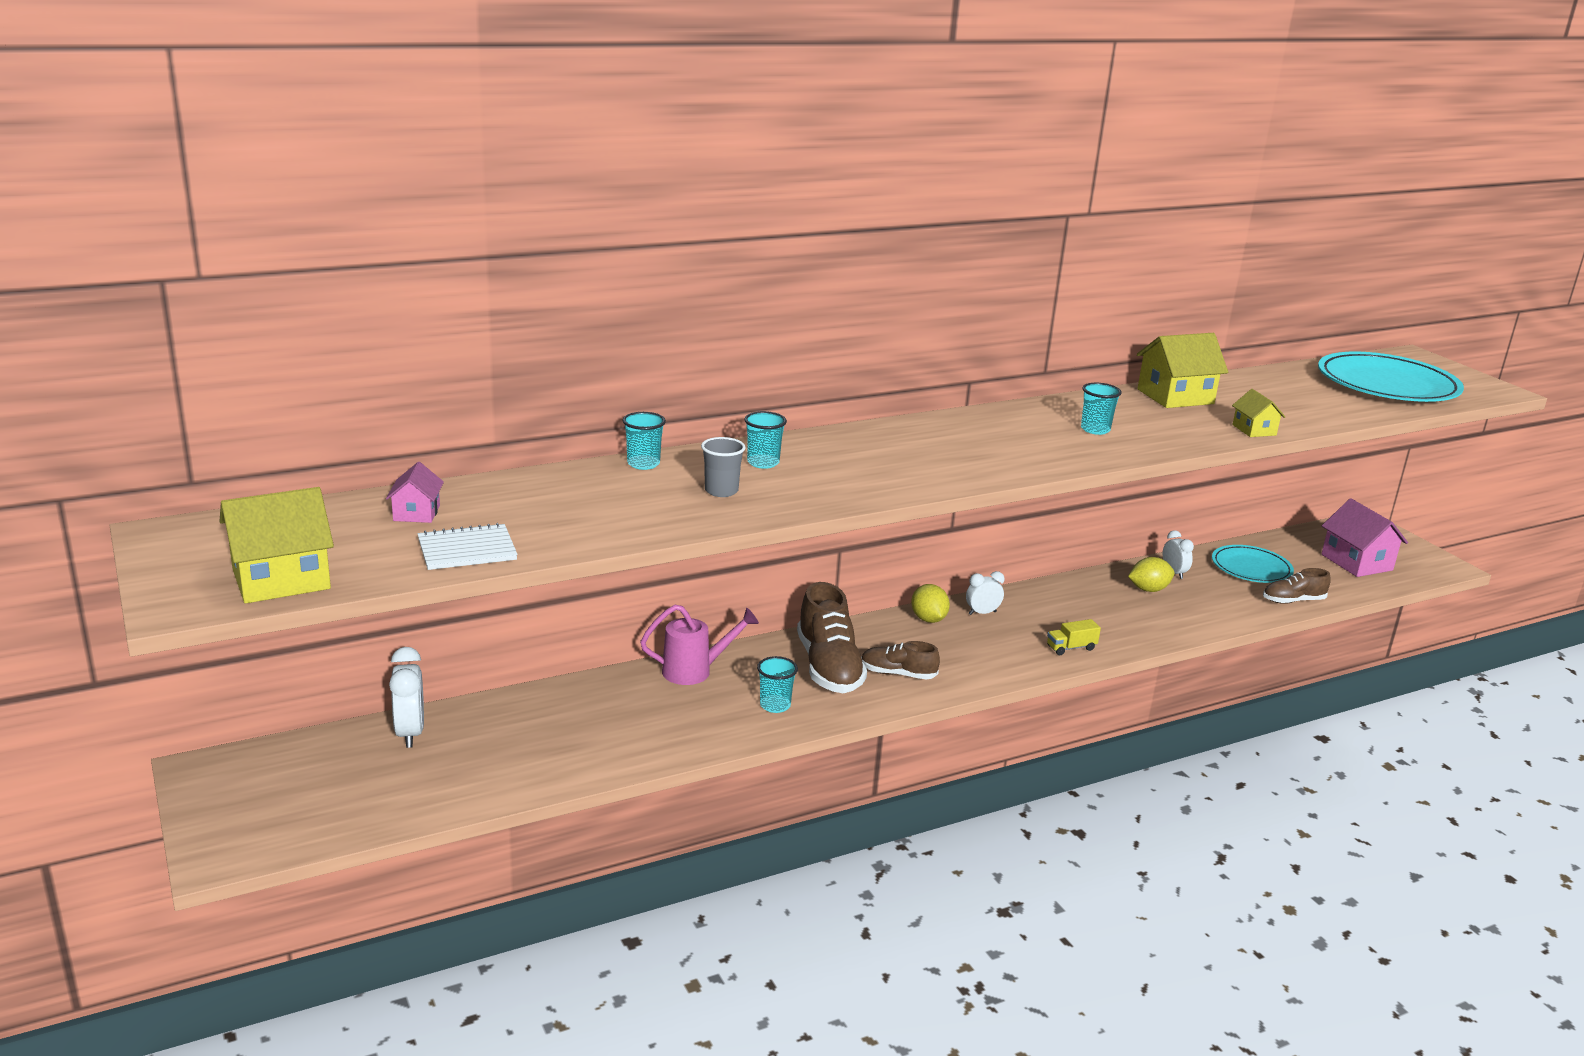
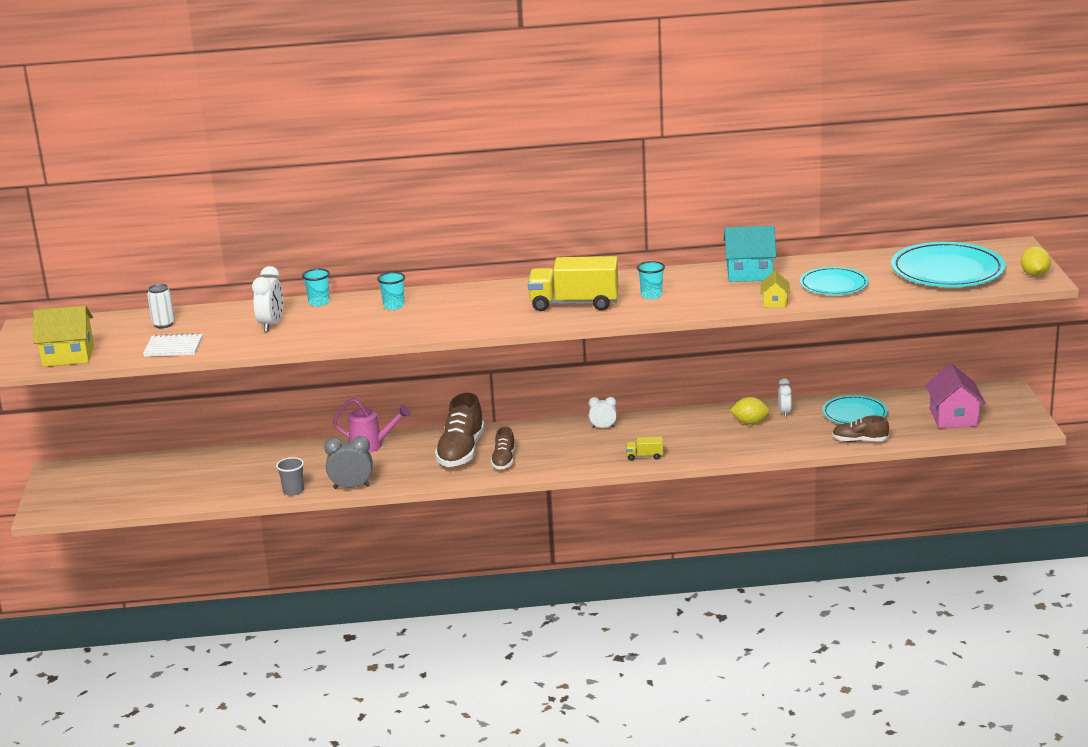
camera: 25 degrees right, 0 degrees up
(410, 733) = (177, 463): white clock -> white clock (271, 325)
(416, 513) = (163, 324): pink house -> white can
(717, 741) = (351, 487): none -> grey clock
(721, 491) = (349, 322): grey cup -> grey cup (293, 491)
(775, 705) = (405, 471): turquoise cup -> none
(898, 674) = (504, 460): brown shoe -> brown shoe turned 120 degrees counterclockwise
(928, 619) = (559, 428): yellow lemon -> yellow lemon (1034, 274)
(1011, 446) = (574, 304): none -> yellow truck
(1175, 396) = (749, 273): yellow house -> turquoise house
(1290, 406) = (833, 285): none -> turquoise plate

